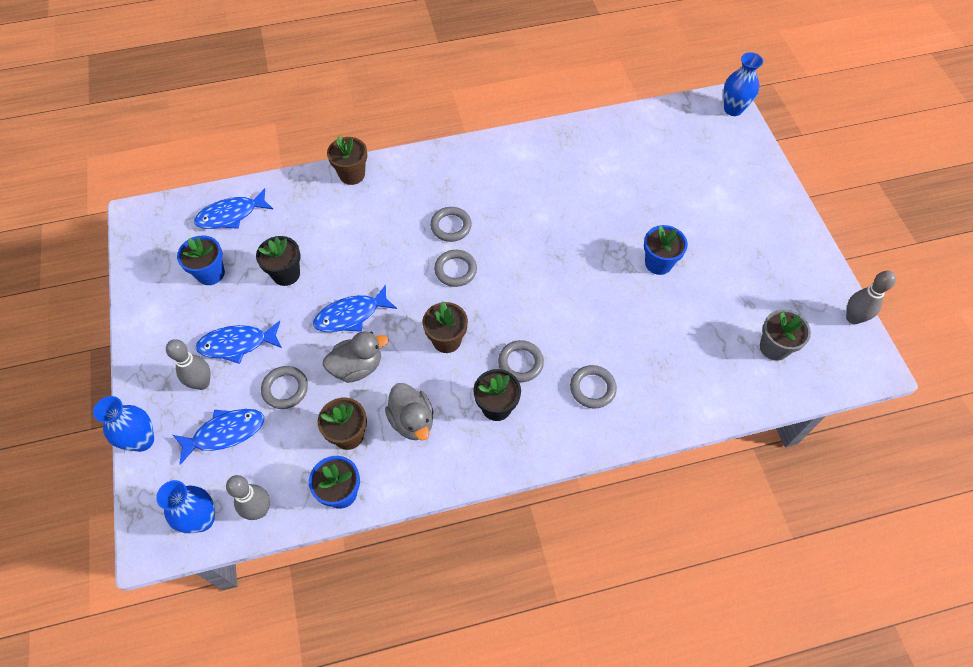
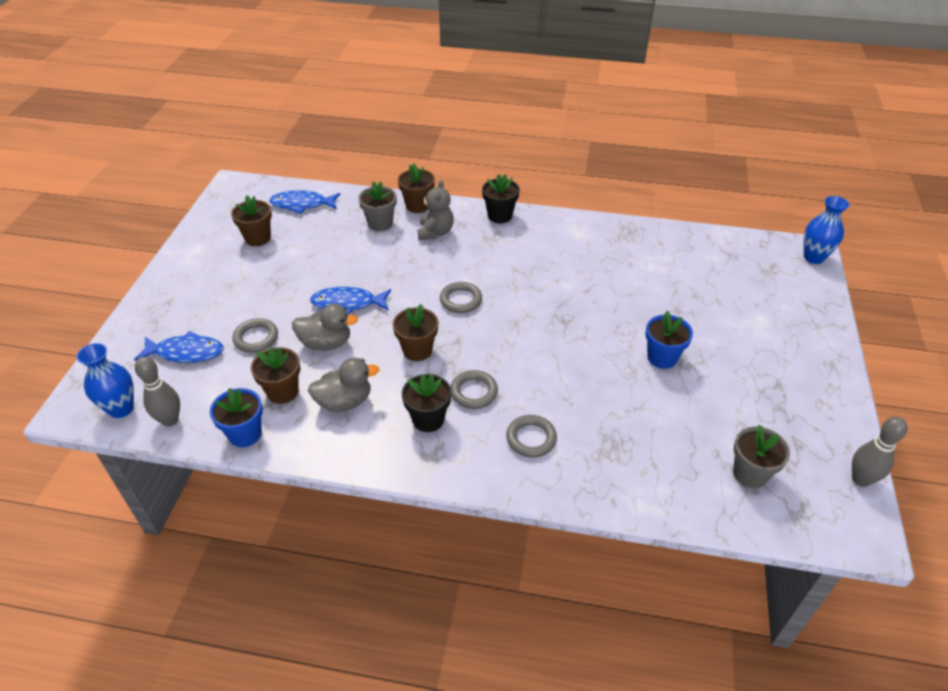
camera: 25 degrees right, 15 degrees down
(142, 440) = (121, 334): blue vase -> none
(202, 383) = (195, 310): grey bowling pin -> none
(210, 273) = (258, 238): blue flower pot -> brown flower pot
(237, 344) = (242, 293): blue fish -> none
(286, 274) = (316, 257): black flower pot -> black flower pot (500, 216)
(327, 210) = (380, 223): none -> grey flower pot
(388, 201) = (435, 232): none -> grey teddy bear
(412, 421) = (344, 401): grey duck -> grey duck turned 105 degrees counterclockwise
(451, 226) = (478, 267): grey ring -> none

